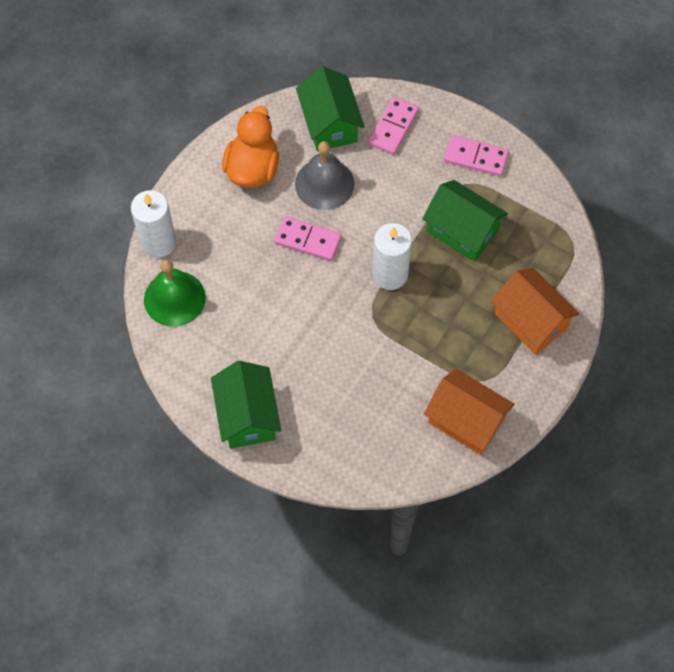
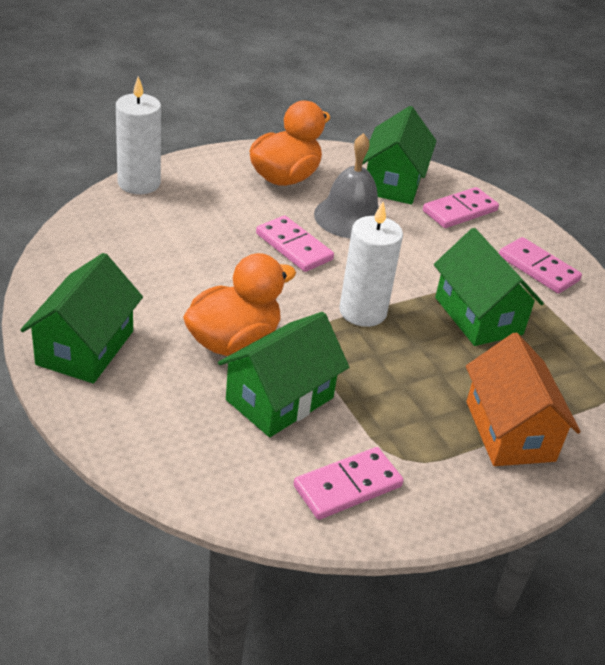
camera: 25 degrees right, 25 degrees down
(174, 298) = (111, 225): green bell -> none
(330, 352) = (233, 341): none -> orange duck
(388, 381) = (279, 399): none -> green house
(466, 421) = (348, 486): orange house -> pink domino

